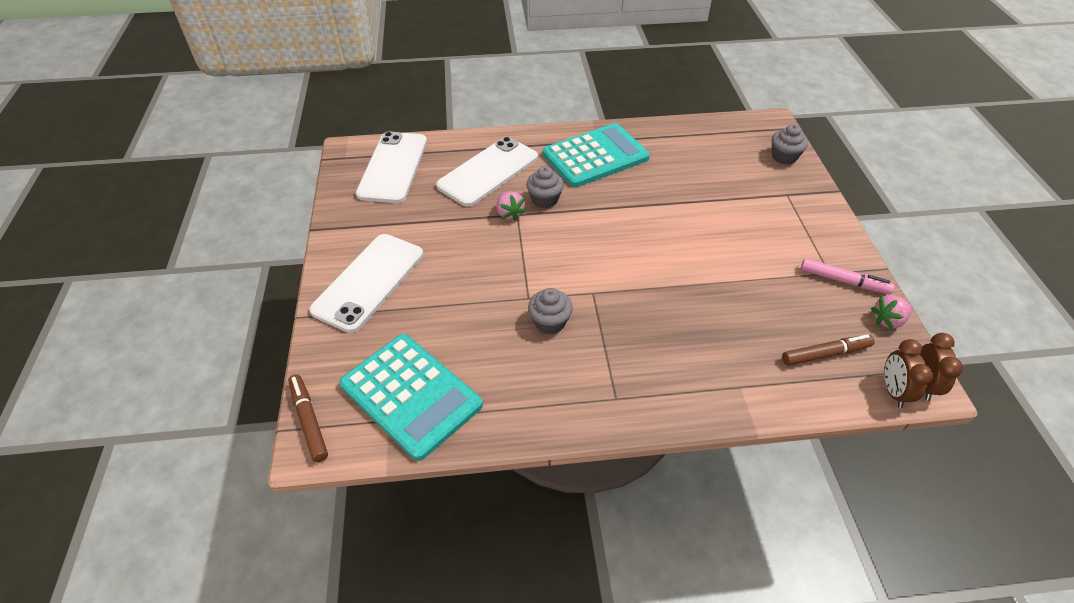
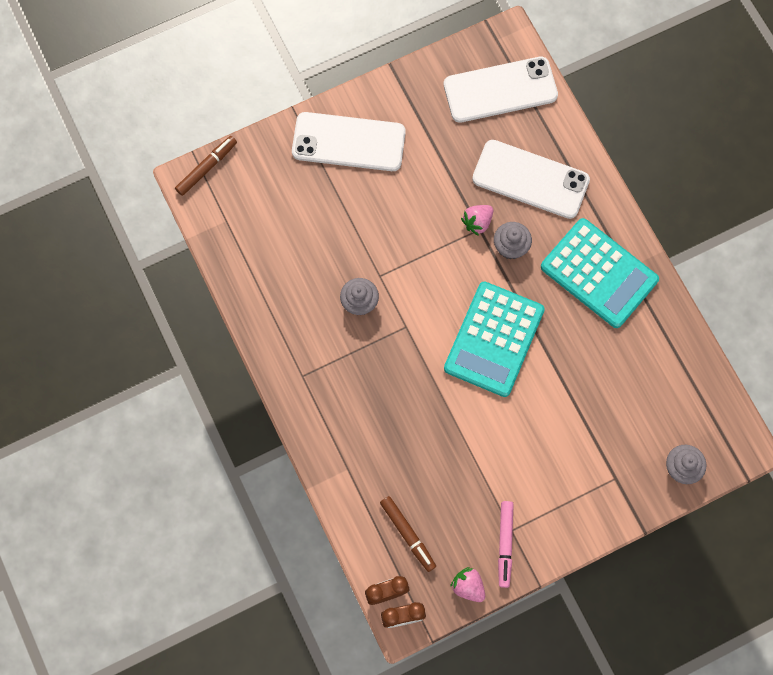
camera: 70 degrees right, 25 degrees up
(411, 395) = (252, 226): turquoise calculator -> turquoise calculator (494, 339)

